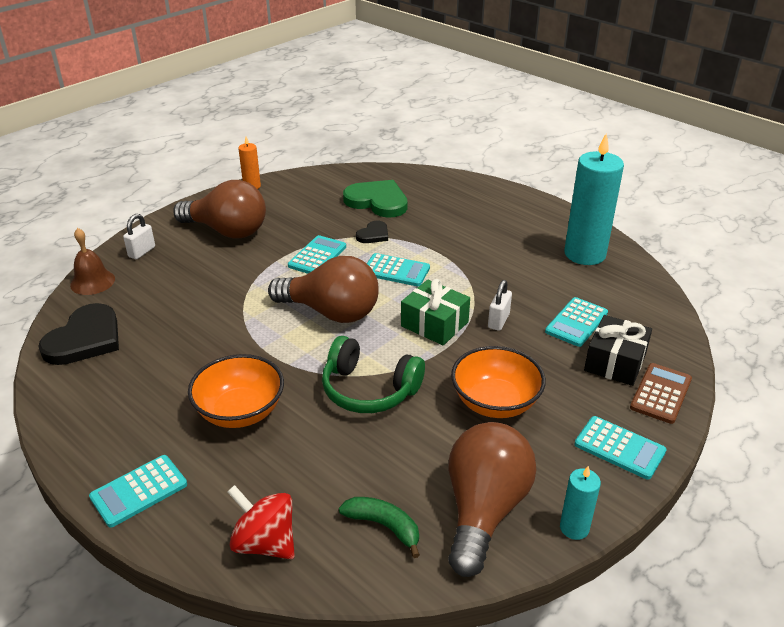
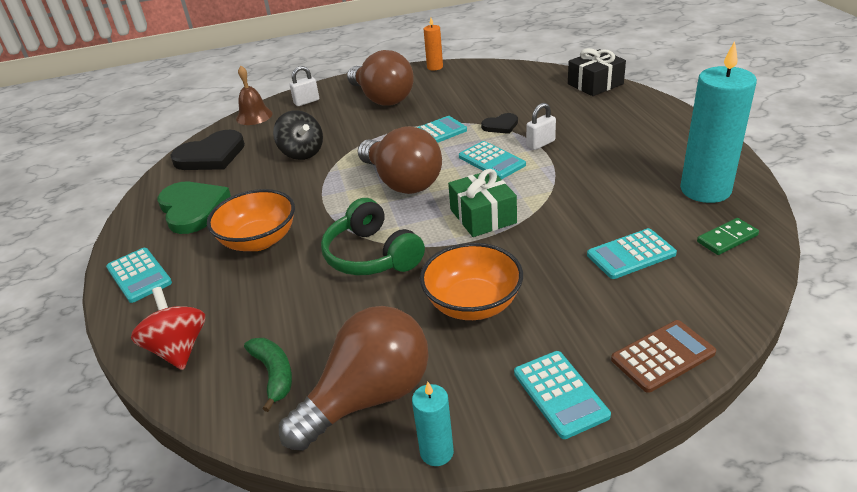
camera: 35 degrees right, 0 degrees up
(139, 491) = (139, 275): turquoise calculator -> turquoise calculator turned 120 degrees counterclockwise
(194, 309) = (302, 153): none -> black spinning top
(377, 201) = (531, 98): green heart -> green heart (192, 209)
(498, 321) = (548, 230): white padlock -> white padlock (540, 144)
(615, 362) = (638, 306): black gift -> black gift (595, 84)
(630, 290) = (727, 238): none -> green domino

